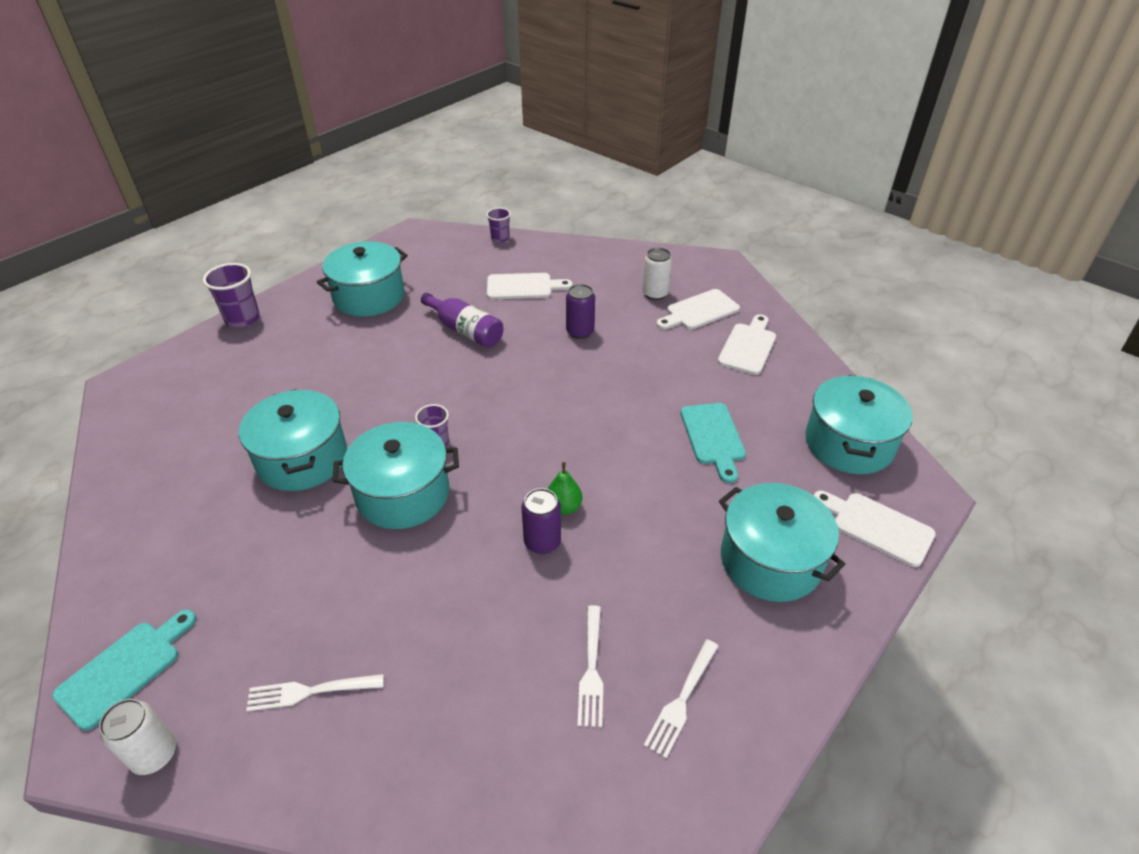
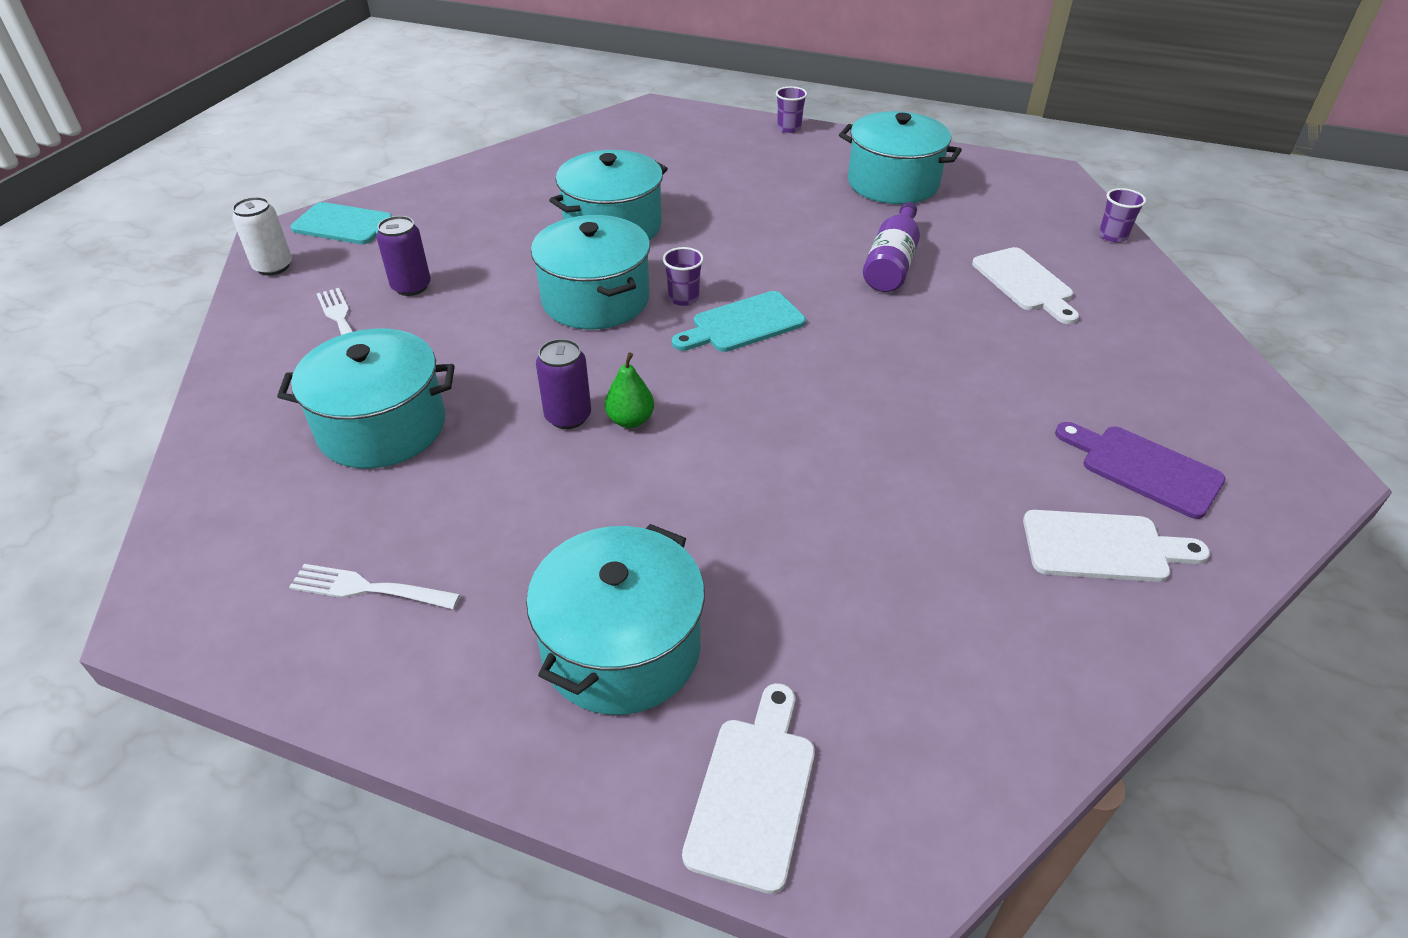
camera: 70 degrees right, 0 degrees up
(242, 319) = (789, 128): purple cup -> purple cup, size x0.62
(580, 332) = (973, 355): purple can -> purple can (411, 287)
(591, 668) = (399, 499): white fork -> none
(655, 294) = (1139, 409): white can -> none
(699, 311) = (1144, 469): white cutting board -> purple cutting board
(713, 437) = (843, 540): turquoise cutting board -> turquoise cutting board (743, 324)
(849, 443) = (943, 729): turquoise pot -> turquoise pot (382, 427)

